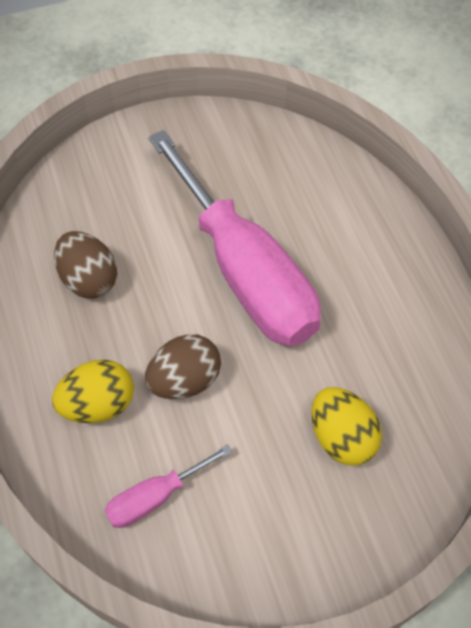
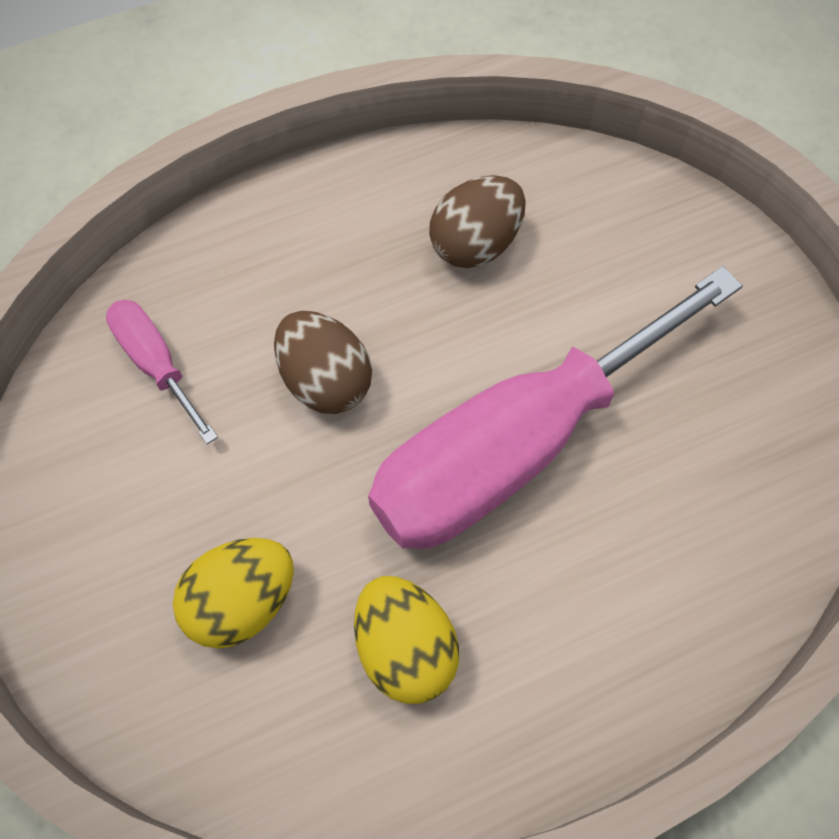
camera: 85 degrees right, 5 degrees up
(98, 404) = (285, 282): yellow egg -> yellow egg (405, 649)

